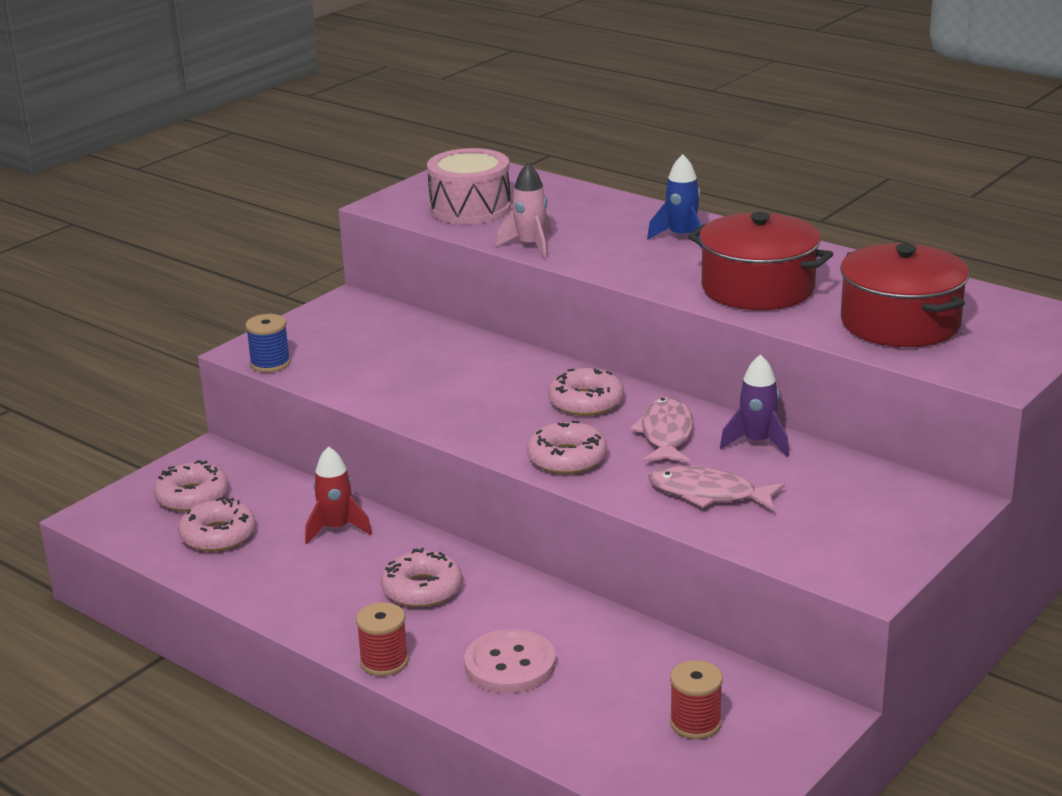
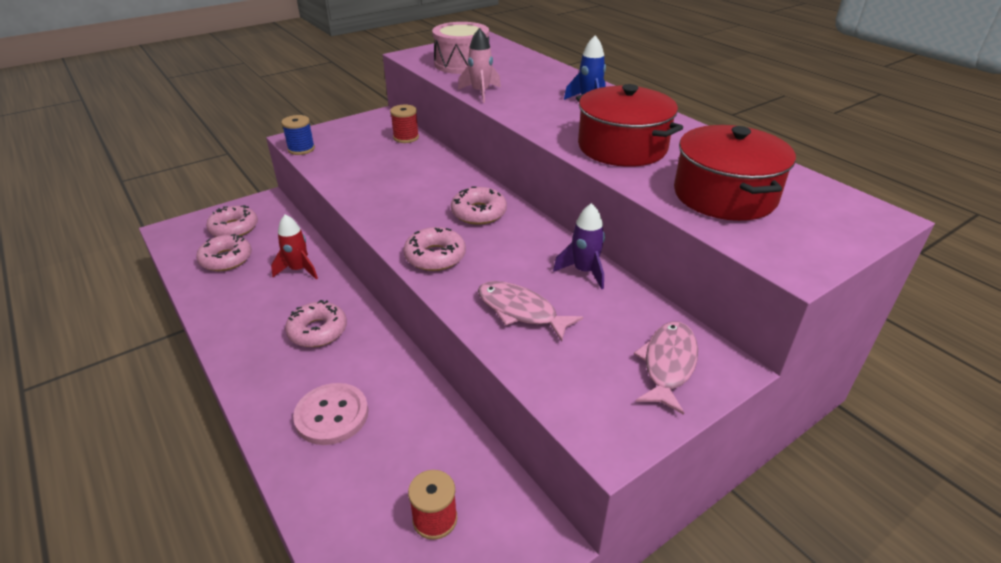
camera: 15 degrees right, 10 degrees up
(384, 662) = (249, 389): red spool -> red spool (406, 137)
(666, 434) = (519, 250): pink fish -> pink fish (668, 364)

